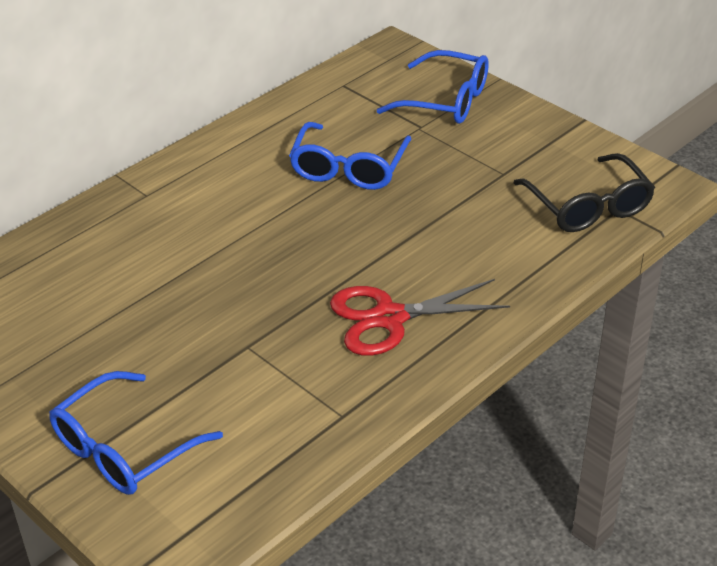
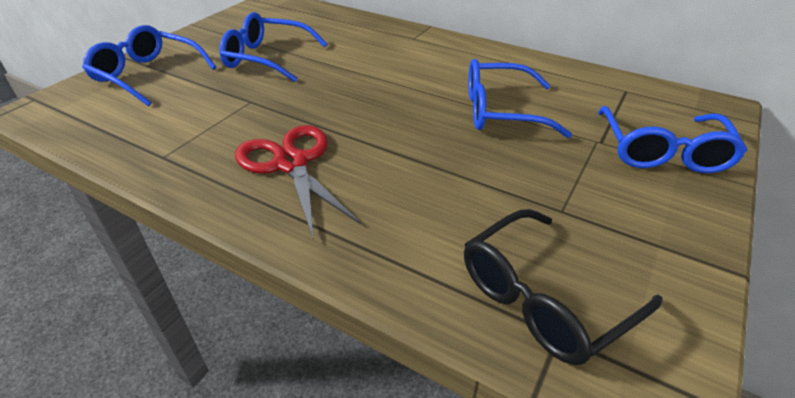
camera: 75 degrees right, 0 degrees up
(134, 329) = (267, 58): none -> blue glasses

